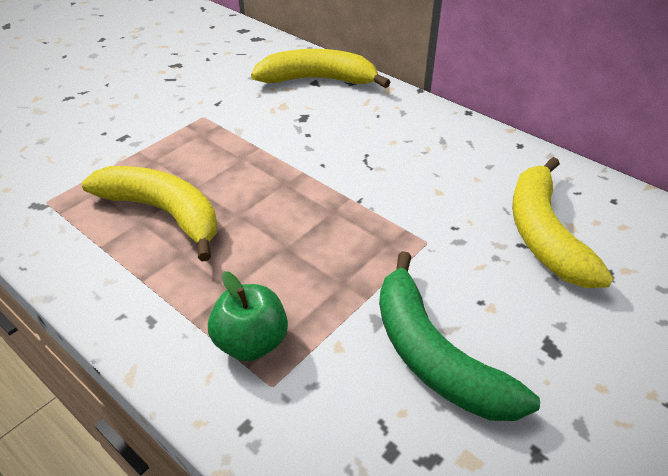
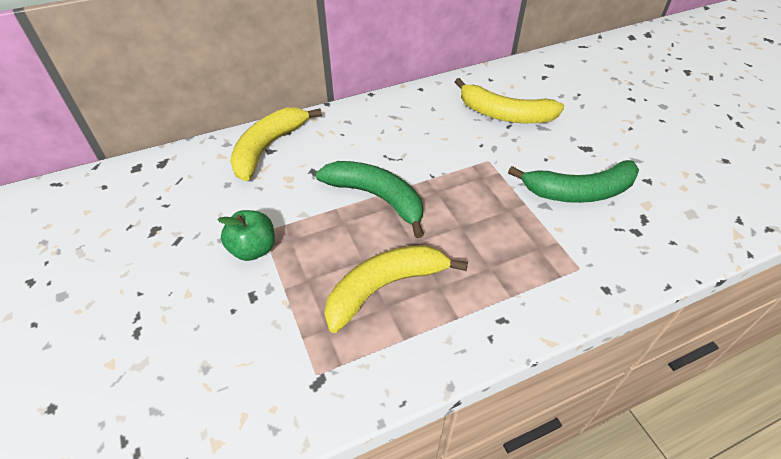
camera: 65 degrees left, 5 degrees up
(251, 342) = (542, 268): green apple -> green apple (253, 249)
(292, 169) = (376, 197): none -> green banana

